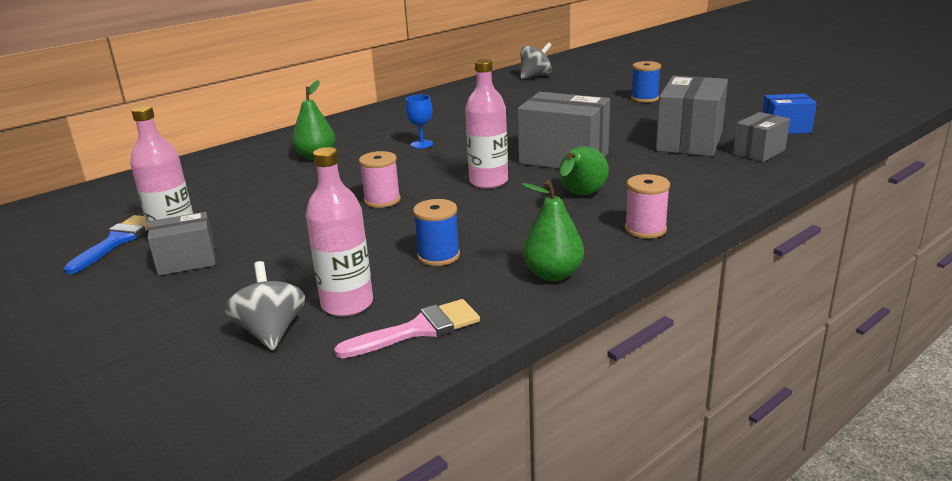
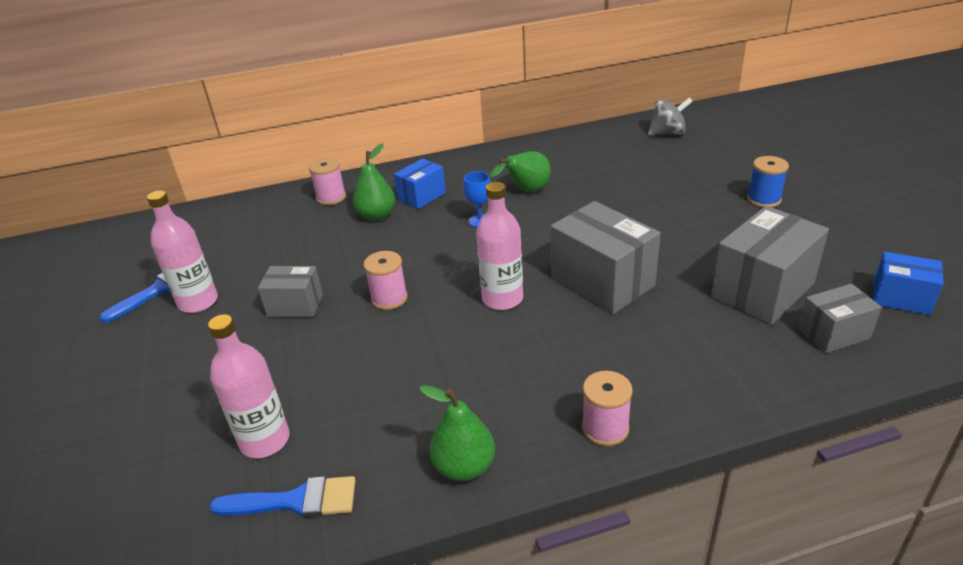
camera: 25 degrees right, 10 degrees up
(187, 261) = (188, 335): grey box -> grey box (295, 305)
(255, 154) = (331, 197): none -> pink spool
(271, 332) = (186, 455): grey spinning top -> none
(350, 139) = (422, 196): none -> blue box
(418, 330) = (295, 501): pink brush -> blue brush
(438, 256) = (382, 399): blue spool -> none
(580, 195) = (577, 349): green pear -> green pear (526, 191)

